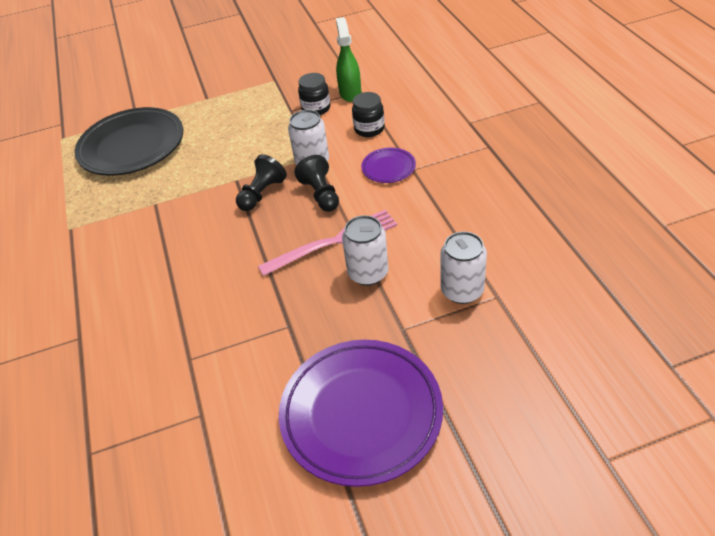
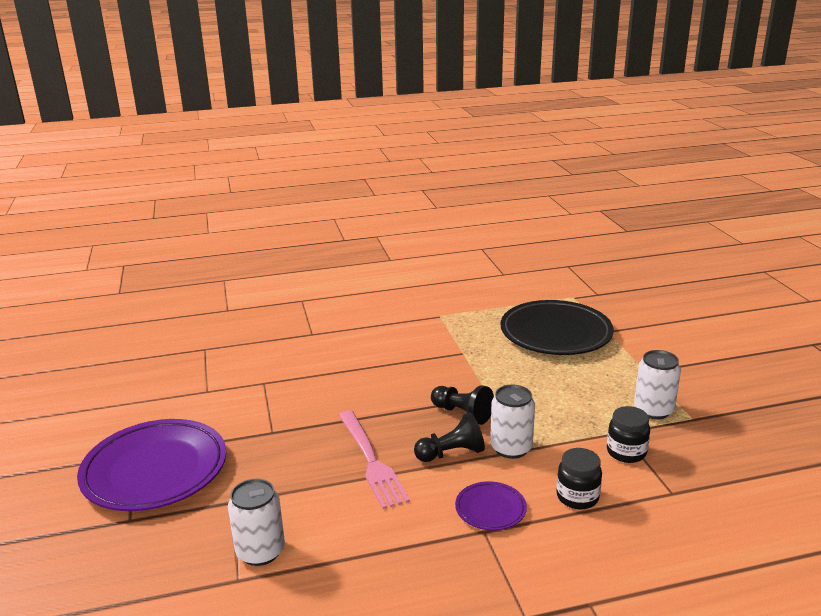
camera: 90 degrees right, 20 degrees down
(350, 93) = (666, 483): green spray bottle -> none
(368, 273) = (316, 483): white can -> white can (653, 410)

